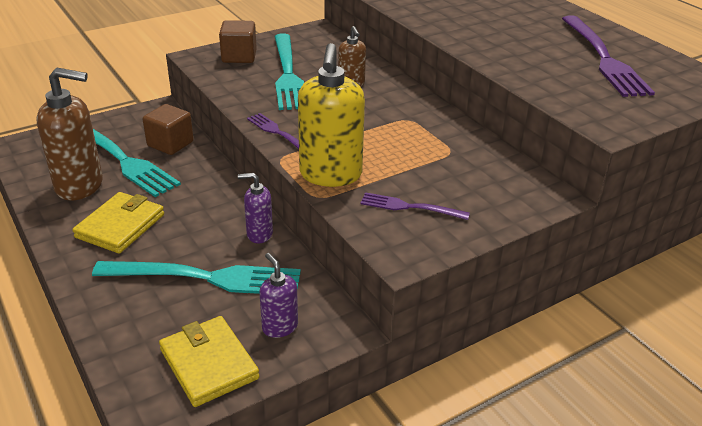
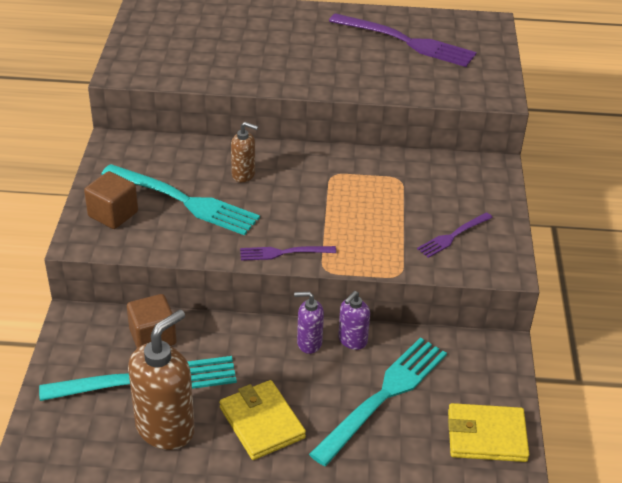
camera: 55 degrees left, 5 degrees up
(279, 327) = (474, 380): purple soap dispenser -> purple soap dispenser (309, 343)
(330, 175) = (375, 254): yellow soap dispenser -> none

